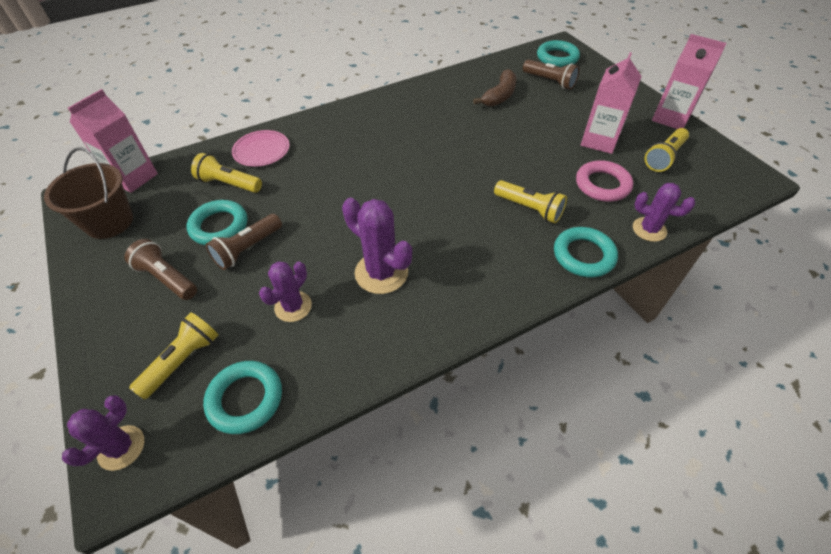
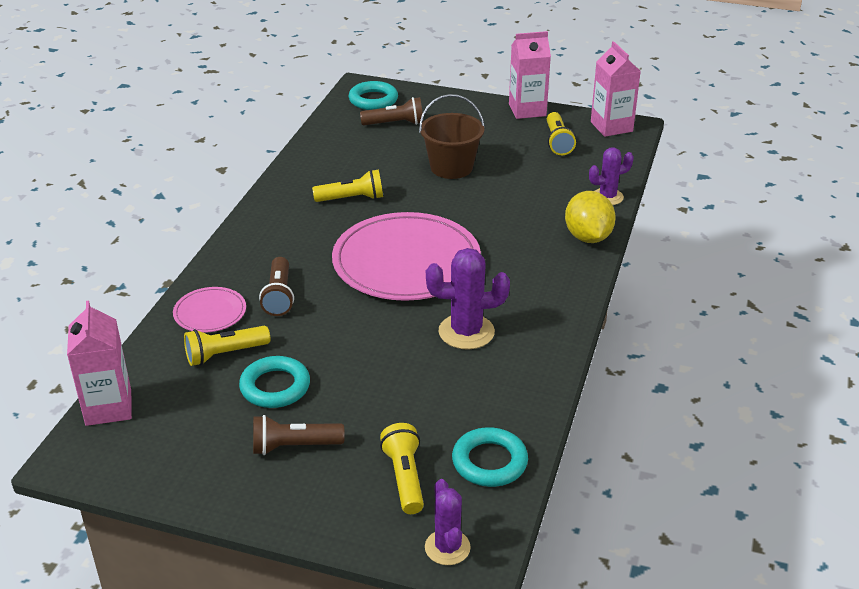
camera: 45 degrees left, 15 degrees down
(109, 222) = (154, 451): brown bucket -> brown bucket (451, 167)
(247, 249) = (331, 385): brown flashlight -> brown flashlight (279, 296)
(293, 306) = (434, 393): purple cactus -> none
(418, 188) = (406, 262): none -> pink plate
(499, 96) = (368, 156): brown banana -> none
(529, 208) = (511, 228): yellow flashlight -> yellow flashlight (351, 198)
(583, 255) = (588, 237): turquoise ring -> yellow lemon
(599, 141) = (497, 153): pink carton -> pink carton (611, 126)
(602, 185) = (540, 184): pink ring -> none

